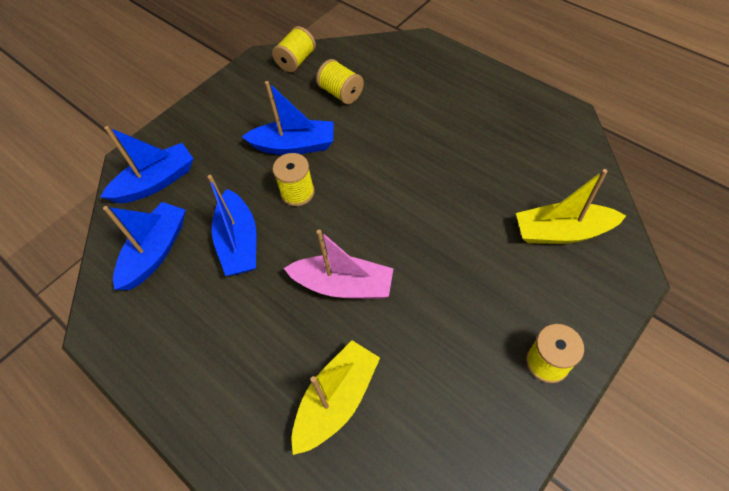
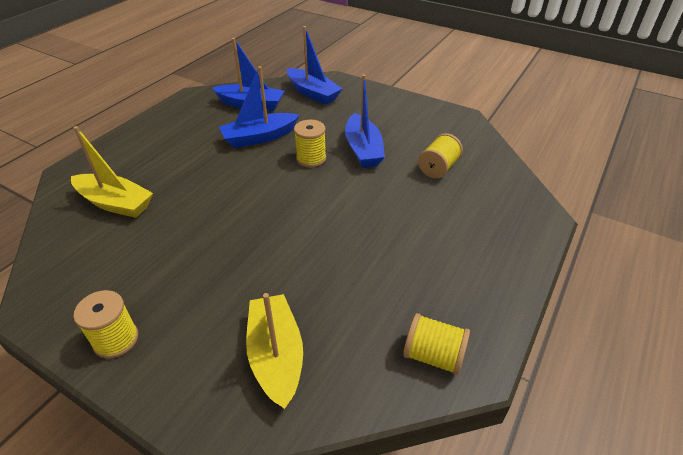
camera: 75 degrees right, 15 degrees down
(296, 61) = (470, 136): yellow spool -> yellow spool (433, 355)
(343, 285) = (216, 195): pink boat -> none

